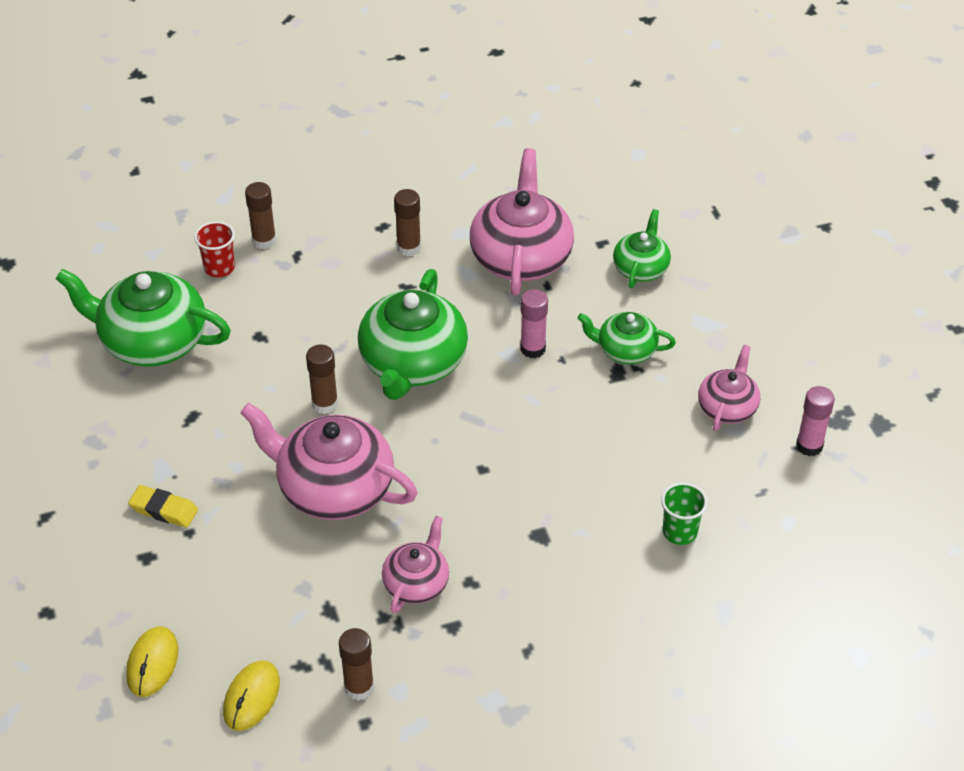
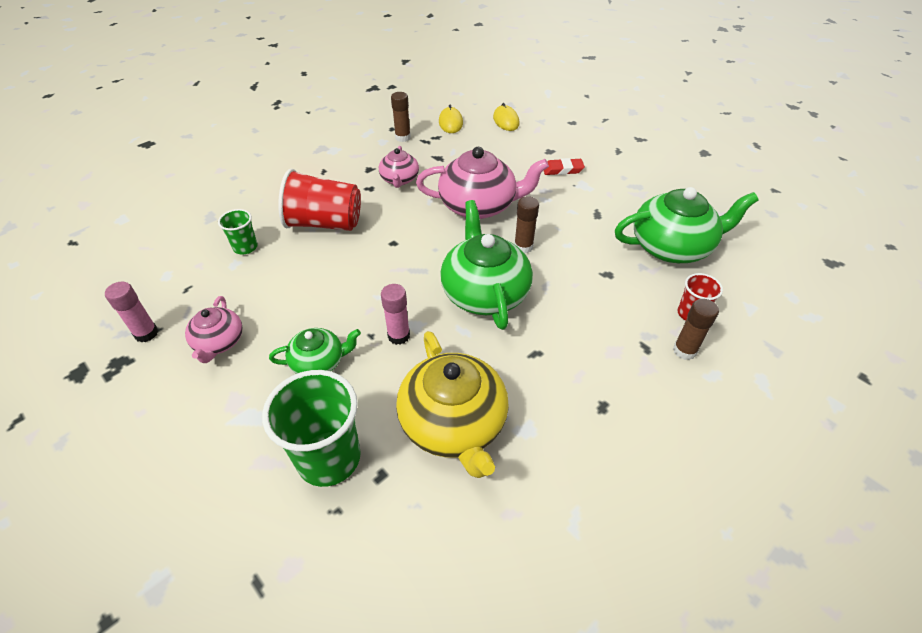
camera: 155 degrees right, 0 degrees up
(164, 510) = (562, 170): yellow eraser -> red eraser
(409, 248) = (561, 392): brown glue stick -> none
(521, 257) = (454, 424): pink teapot -> yellow teapot
(561, 535) = (325, 223): none -> red cup
(641, 268) = (329, 458): green teapot -> green cup

